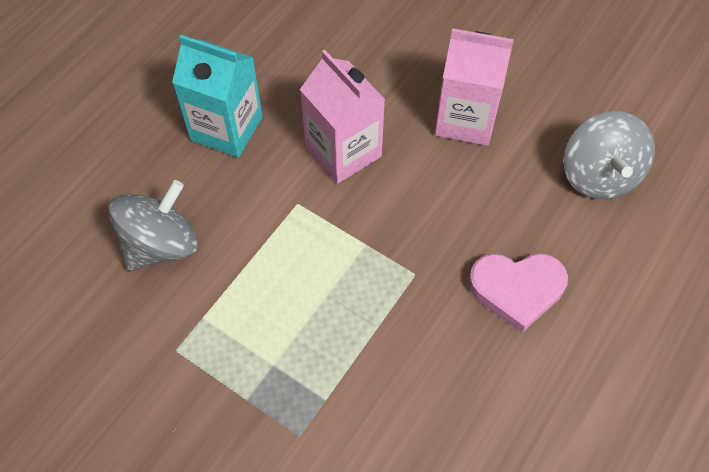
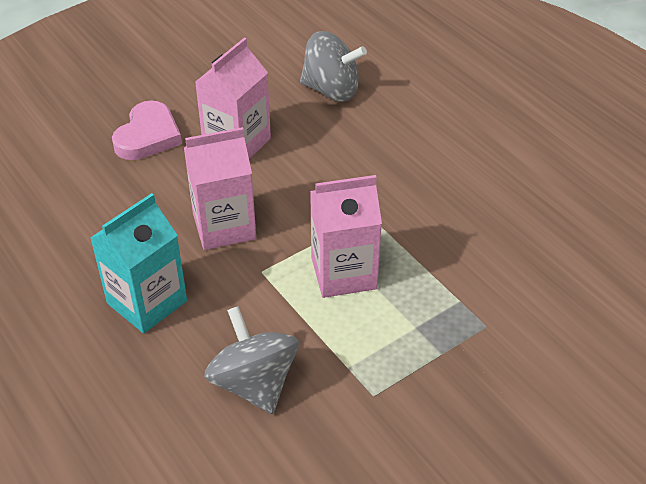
camera: 70 degrees left, 15 degrees down
(322, 276) = (343, 273): none -> pink carton
(517, 289) = (408, 163): pink heart -> pink heart (148, 136)

